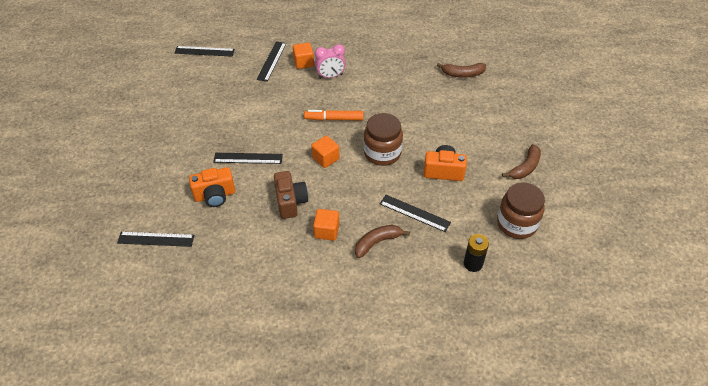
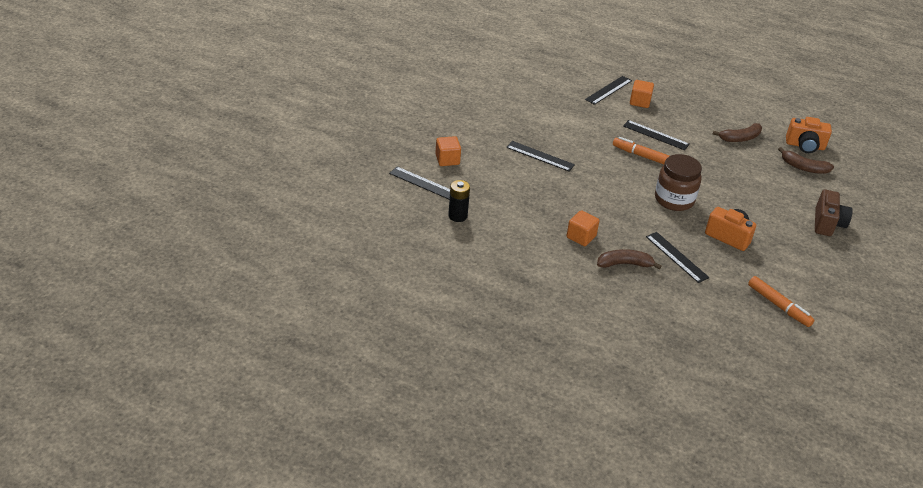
camera: 25 degrees right, 10 degrees down
(204, 51) = (548, 61): black ruler -> black ruler (656, 135)
(215, 195) = (493, 172): orange camera -> orange camera (805, 146)
(290, 202) = (560, 203): brown camera -> brown camera (827, 223)
(325, 158) = (614, 183): orange cube -> orange cube (447, 160)
(330, 76) = (660, 122): pink clock -> none
(473, 264) = (710, 317): black battery -> black battery (457, 216)
(516, 223) = (778, 306): brown jar -> orange marker
(525, 167) = (819, 266): brown banana -> brown banana (740, 138)

